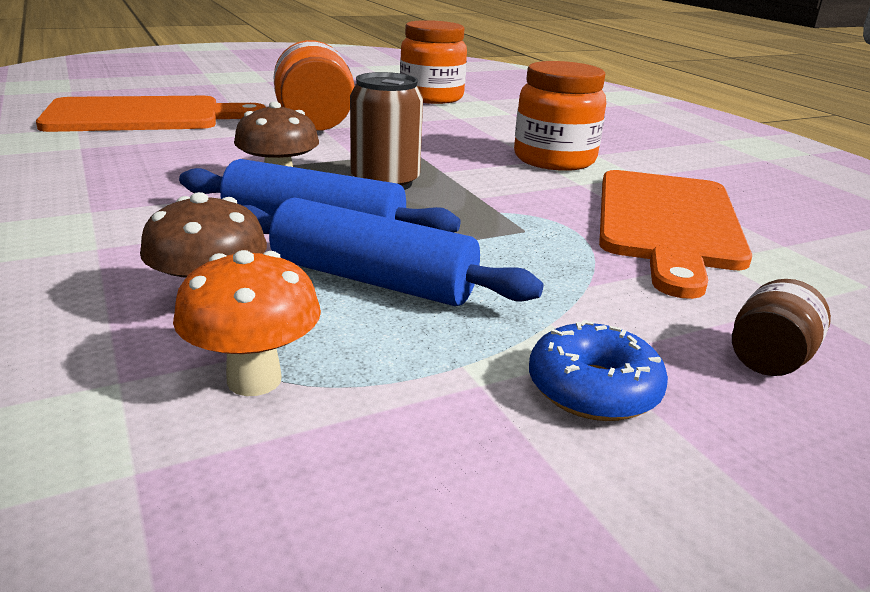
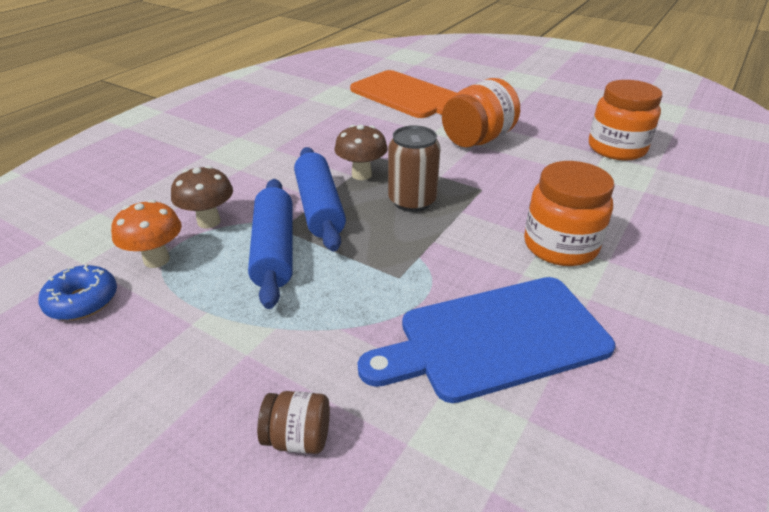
camera: 60 degrees right, 10 degrees up
(593, 389) = (210, 365): blue donut -> blue donut (82, 301)
(668, 223) = (495, 339): orange cutting board -> blue cutting board

